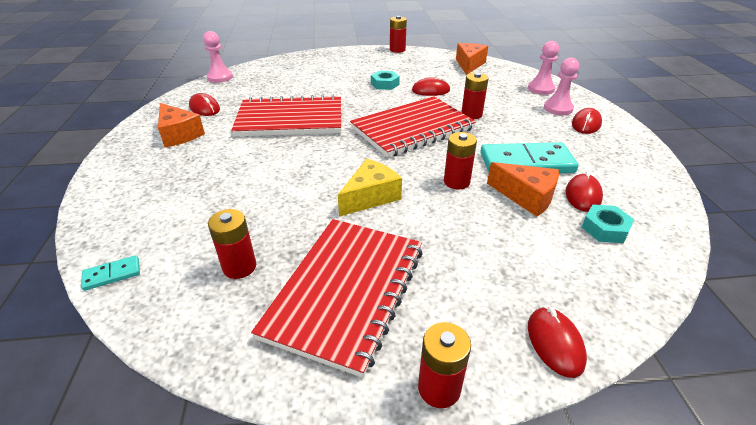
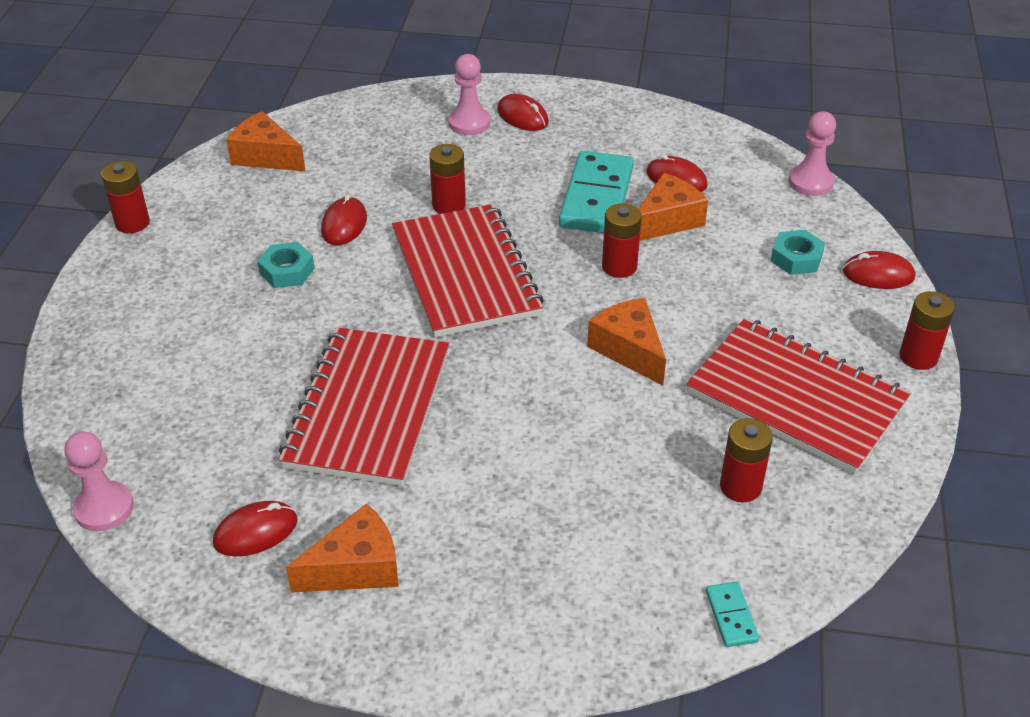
camera: 75 degrees left, 5 degrees up
(370, 197) = (629, 349): yellow cheese -> orange cheese
(541, 89) = (400, 116): pink pawn -> pink pawn (810, 182)
(605, 228) = (736, 187): turquoise nut -> turquoise nut (796, 258)

